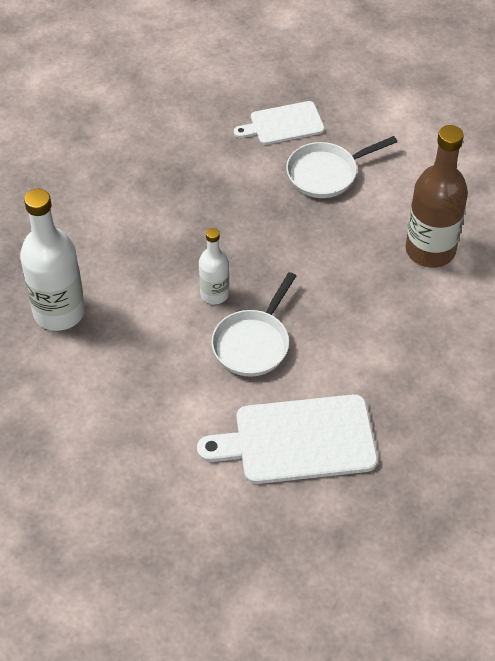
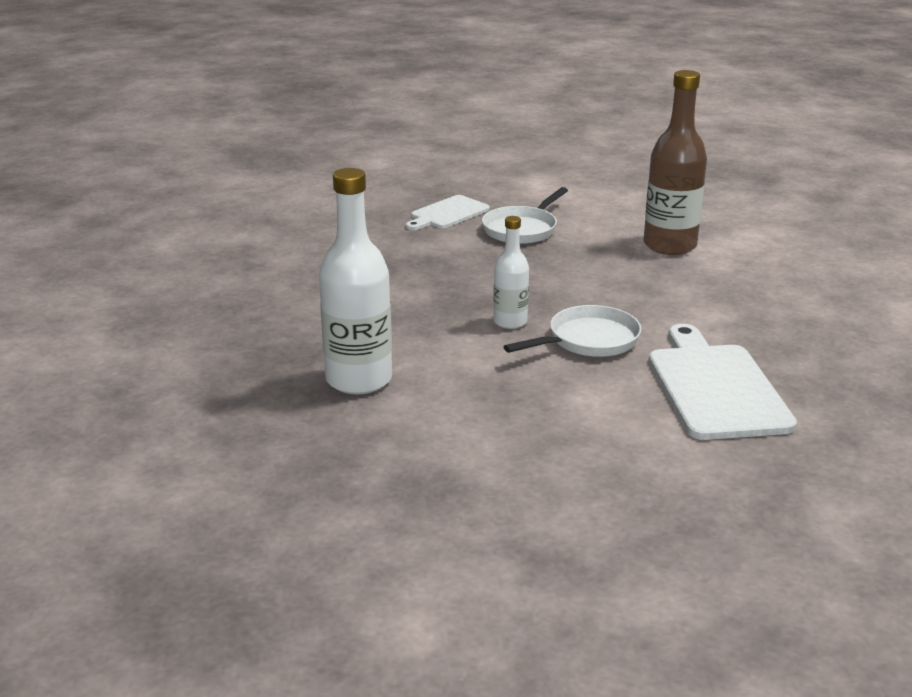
camera: 30 degrees left, 25 degrees down
(253, 343) = (588, 341): white pan -> white pan turned 120 degrees counterclockwise
(297, 440) = (715, 387): white cutting board -> white cutting board turned 120 degrees clockwise

